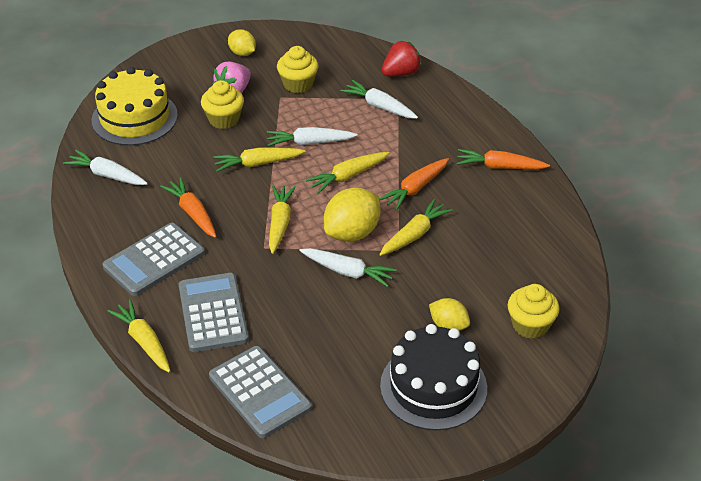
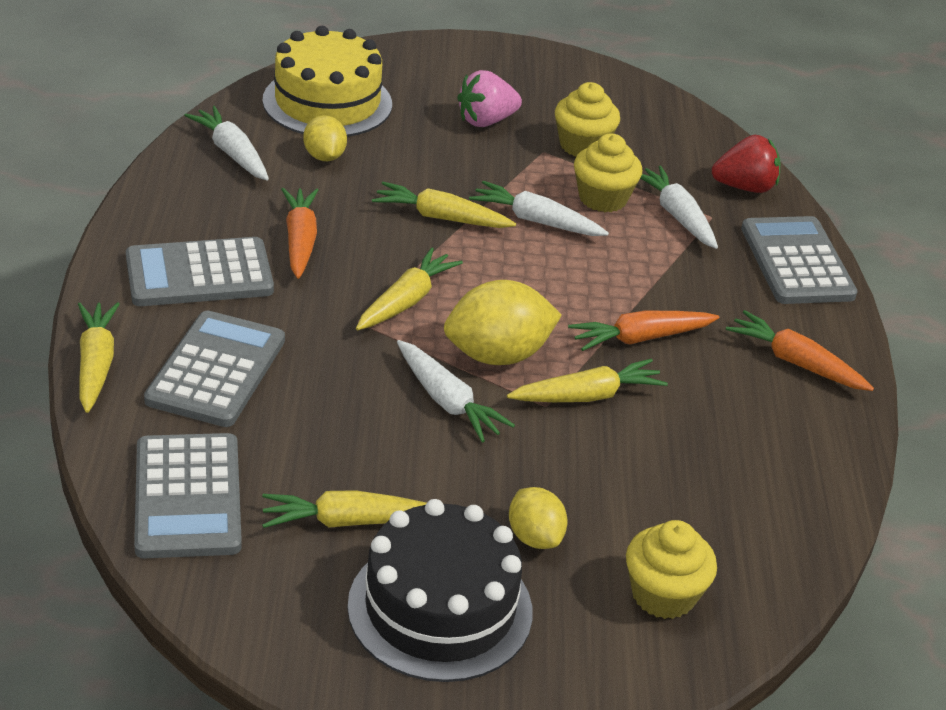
camera: 25 degrees right, 5 degrees down
(224, 119) = (443, 148): yellow cupcake -> yellow cupcake (603, 198)
(242, 53) = (538, 82): yellow lemon -> yellow lemon (324, 156)
(348, 176) = (554, 283): yellow carrot -> yellow carrot (348, 521)
(459, 107) = (797, 262): none -> grey calculator

